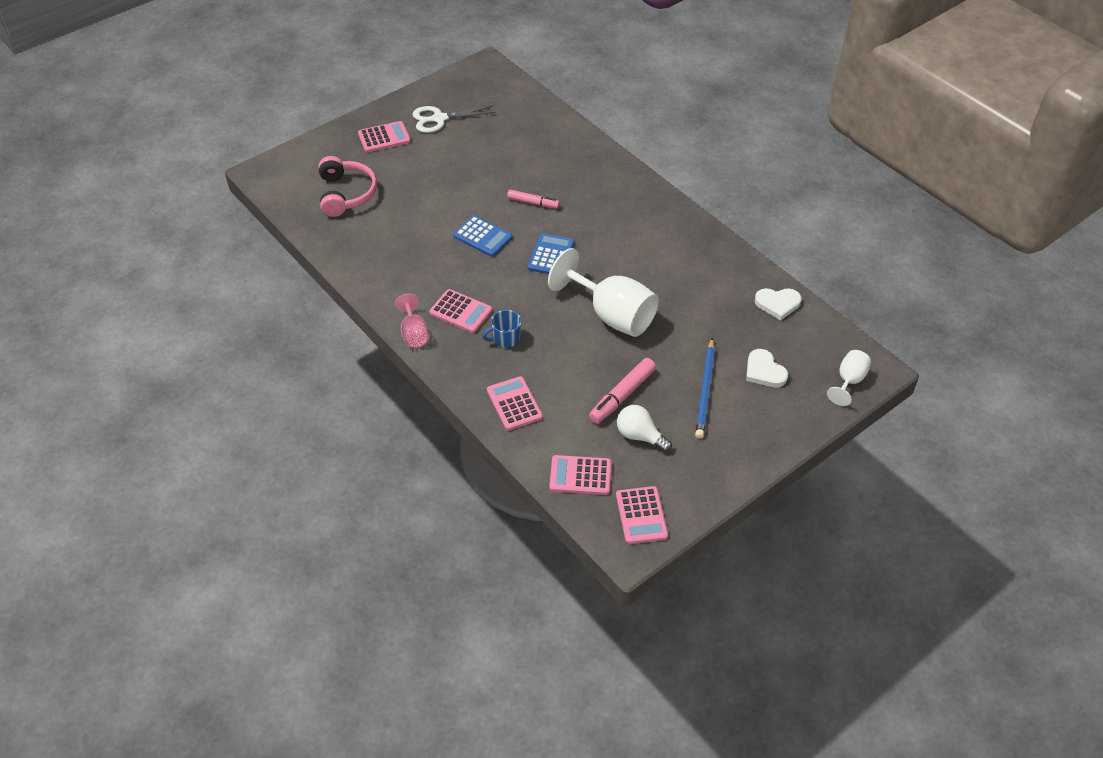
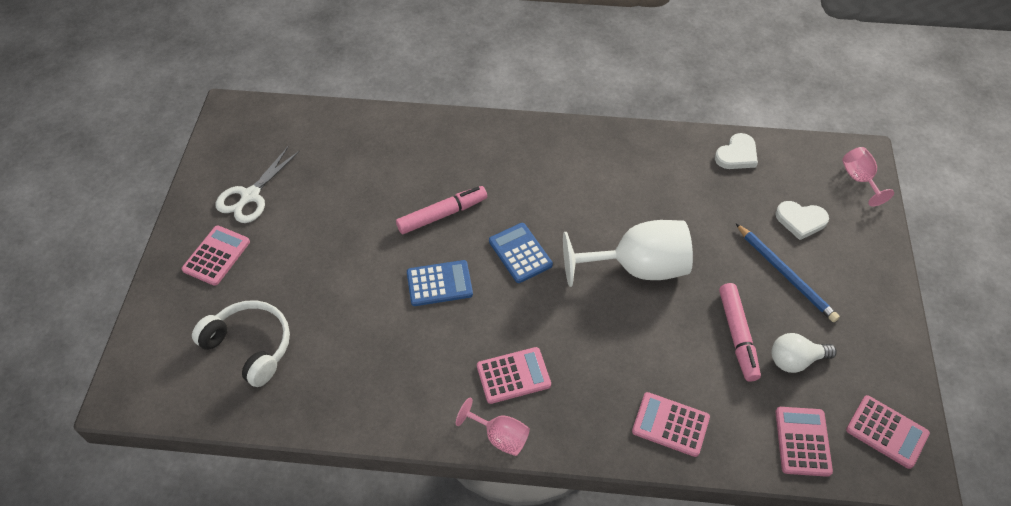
camera: 45 degrees left, 5 degrees up
(346, 194) = (250, 346): pink headphones -> white headphones
(505, 338) = (584, 367): blue mug -> none
(533, 203) = (442, 215): pink marker -> pink marker, size x1.51
(580, 475) = (802, 441): pink calculator -> pink calculator turned 135 degrees clockwise
(849, 381) = (859, 179): white goblet -> pink goblet

